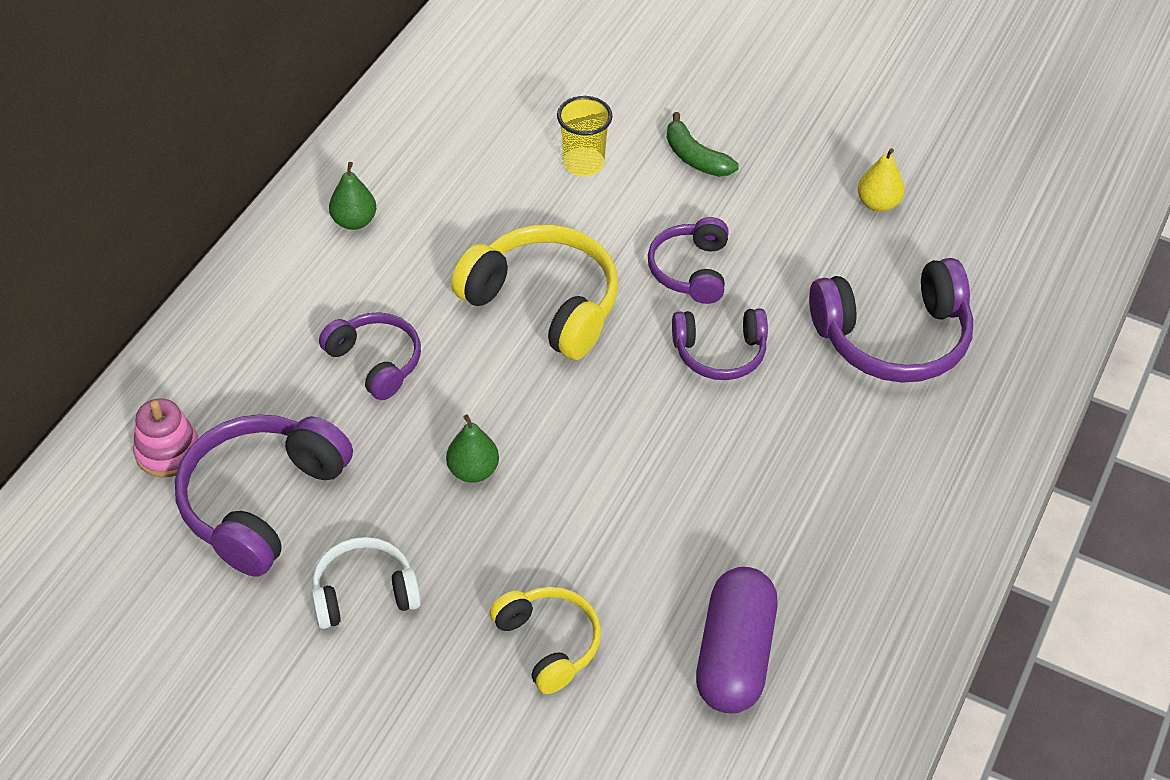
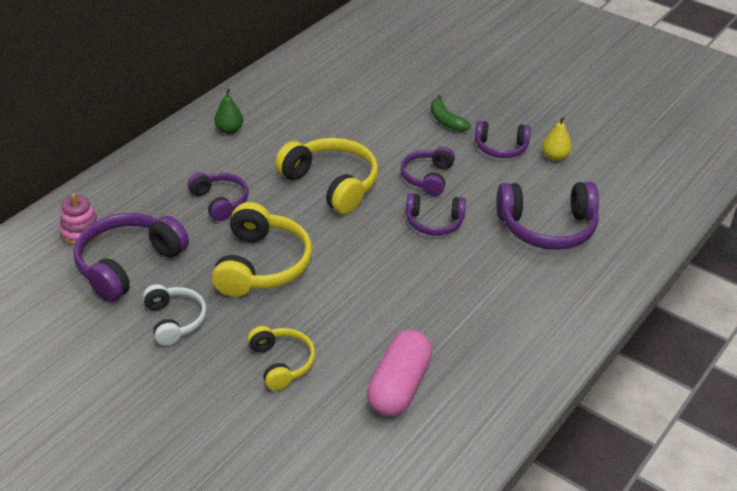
camera: 10 degrees right, 10 degrees down
(364, 593) = (175, 320): white headphones -> white headphones turned 75 degrees clockwise
(473, 470) = (262, 265): green pear -> yellow headphones
(583, 164) = (376, 117): yellow cup -> none
(734, 655) = (399, 386): purple capsule -> pink capsule
(791, 198) = (501, 148): none -> purple headphones

